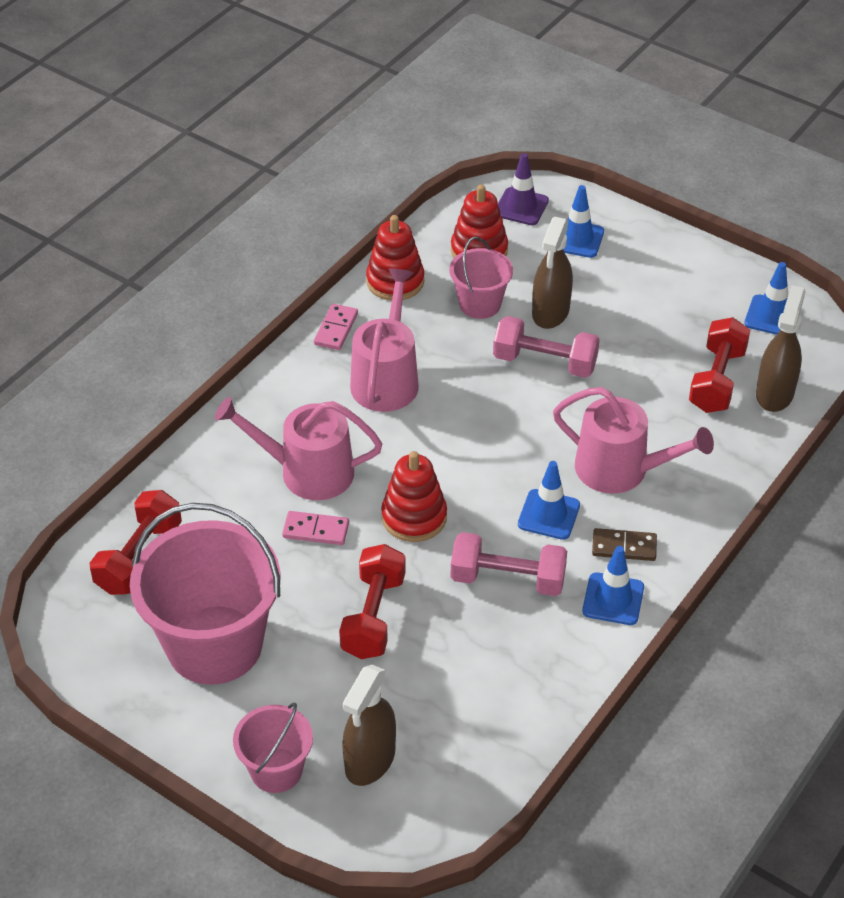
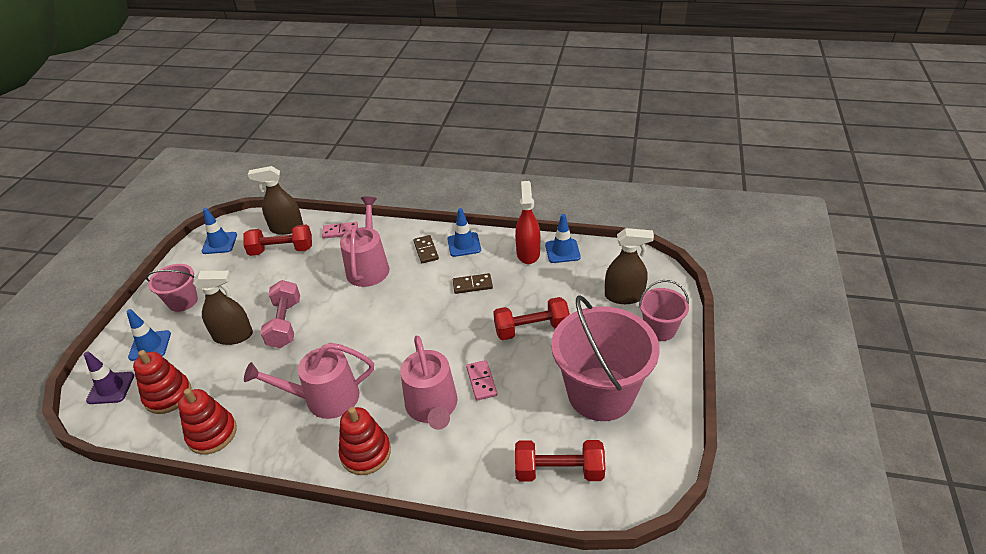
camera: 110 degrees left, 5 degrees down
(336, 329) = (277, 450): pink domino -> pink domino (340, 231)
(414, 517) = (446, 339): red stacking toy -> red stacking toy (366, 453)
(480, 304) = (231, 374): pink bucket -> pink bucket (183, 301)
(507, 579) = (472, 285): pink dumbbell -> brown domino
(544, 676) = (528, 253): none -> red spray bottle
(548, 515) = (416, 284): blue traffic cone -> blue traffic cone (562, 251)

